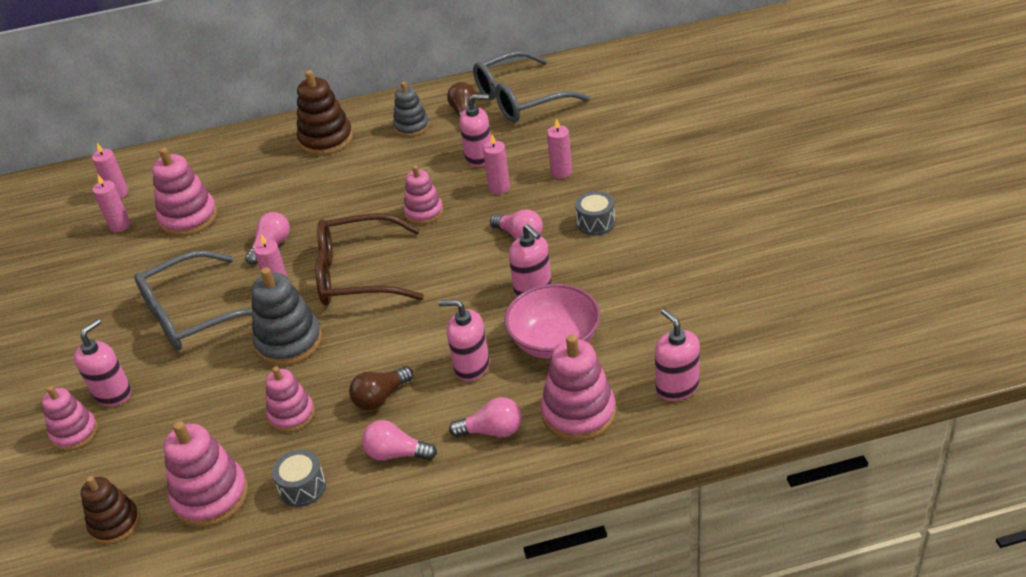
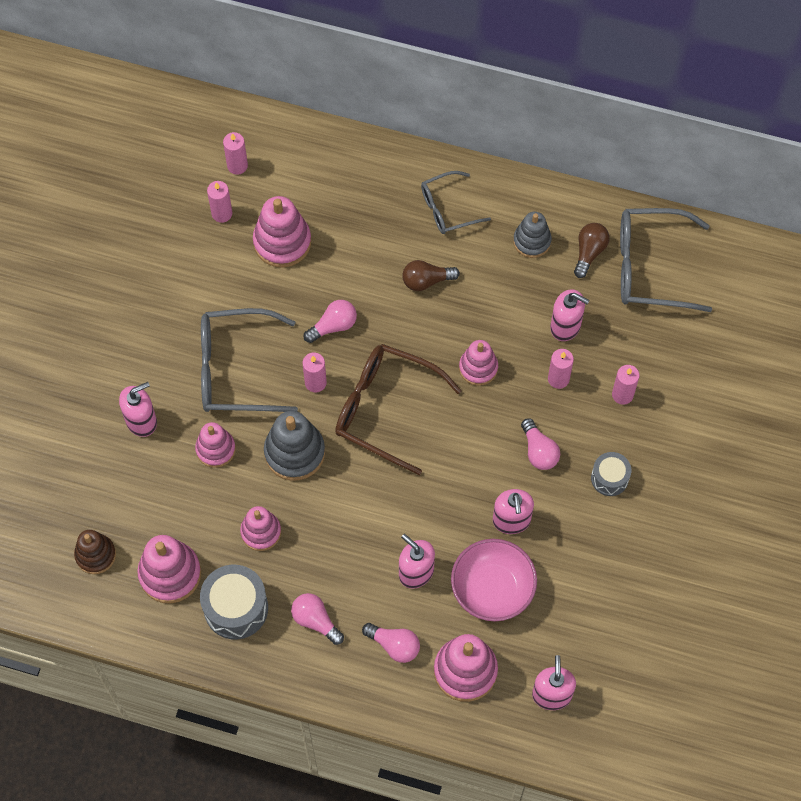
camera: 25 degrees right, 25 degrees up
(75, 433) = (99, 445): pink stacking toy -> pink stacking toy (215, 449)
(302, 487) = (236, 608): grey drum -> grey drum, size x1.66
(326, 140) = (447, 208): brown stacking toy -> grey glasses
(380, 397) = (333, 558): brown light bulb -> brown light bulb (426, 281)

